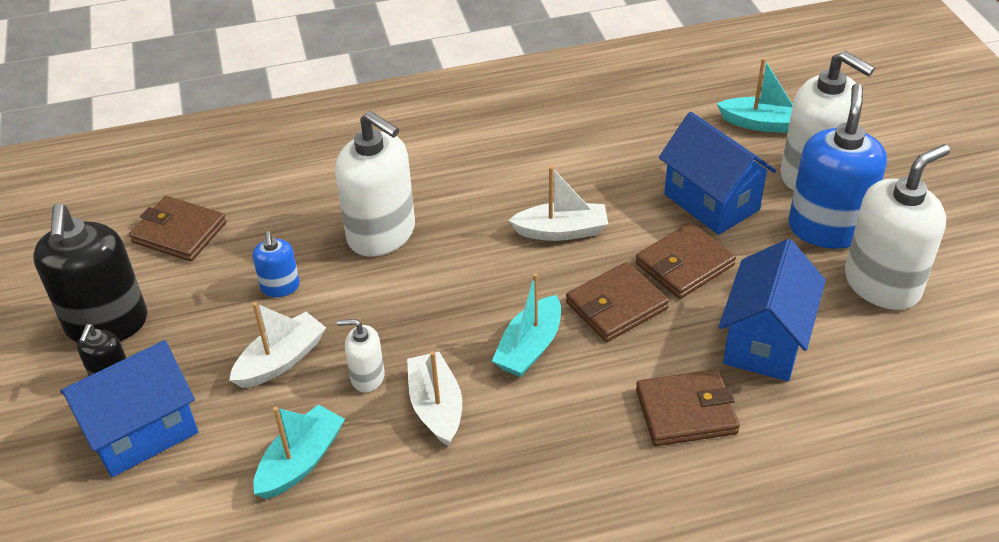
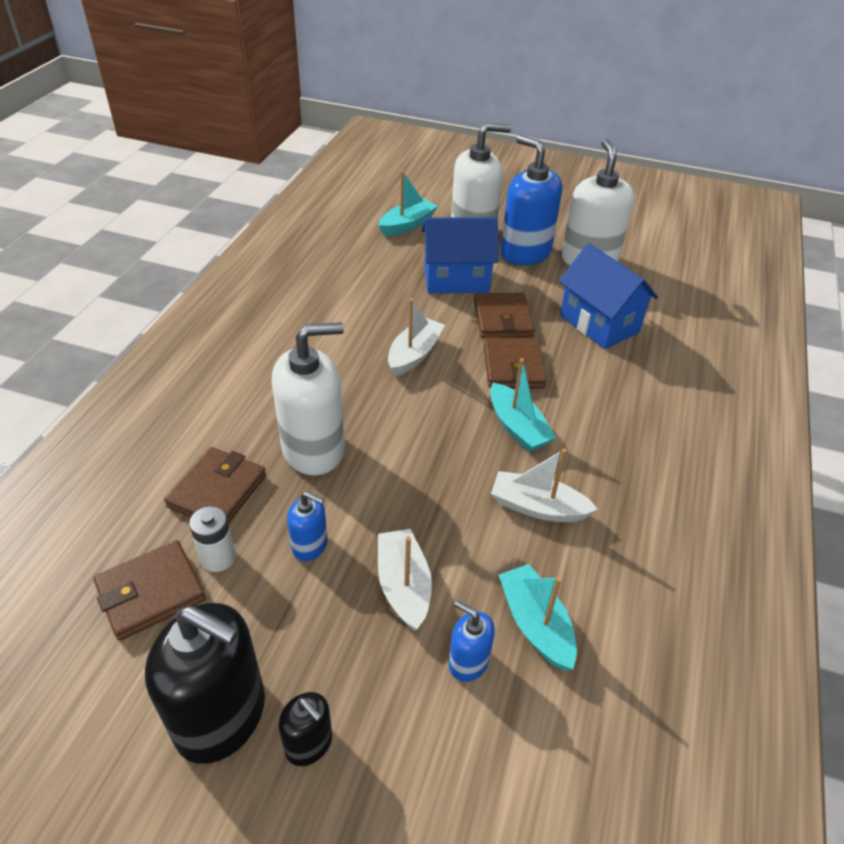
camera: 60 degrees left, 0 degrees up
(142, 432) = (407, 744): blue house -> none
(232, 246) = (218, 558): none -> white battery
(235, 434) = (468, 662): none -> blue soap dispenser
(367, 377) = (472, 535): white soap dispenser -> none
(686, 411) = (634, 385): brown wallet -> brown wallet (217, 491)

